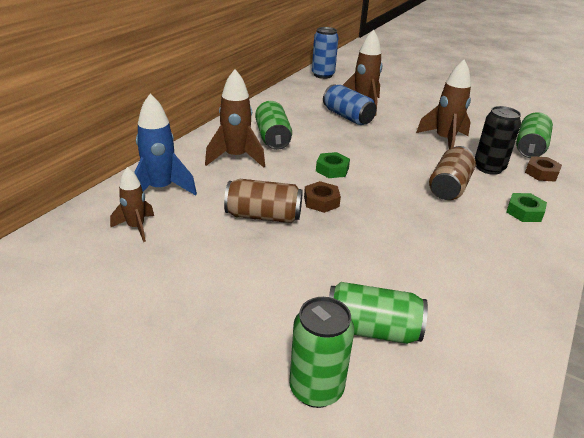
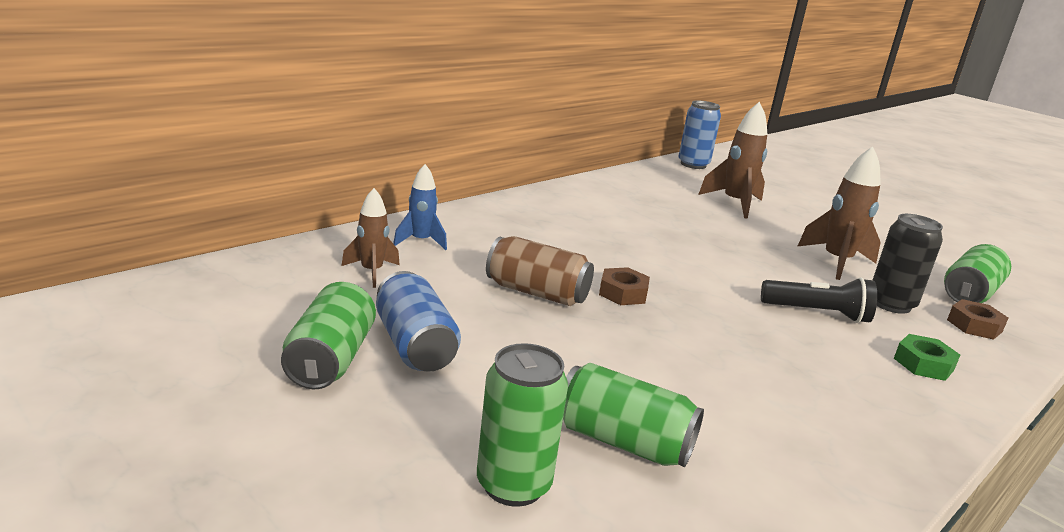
camera: 15 degrees right, 10 degrees down
(160, 189) = (420, 241): blue rocket -> blue rocket, size x0.62
(236, 157) = (532, 228): brown rocket -> none
(273, 138) = (591, 217): green can -> green can (330, 359)
(332, 169) = (655, 263): green nut -> none
(347, 117) = (705, 213): blue can -> blue can (414, 345)
(449, 187) = (817, 313): brown can -> black flashlight

